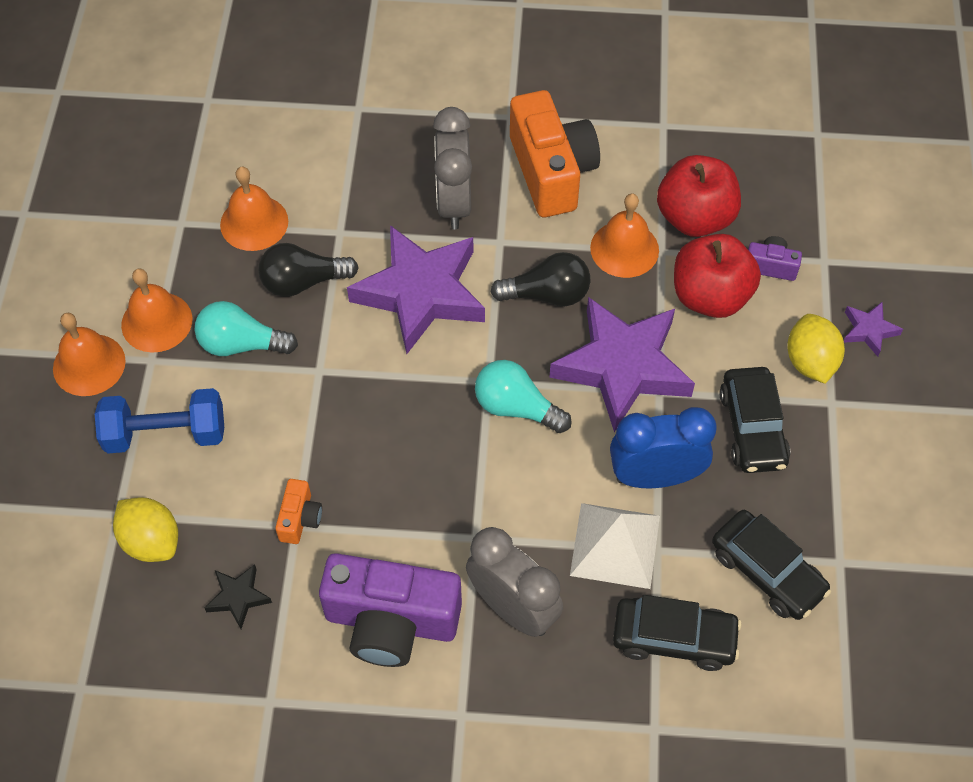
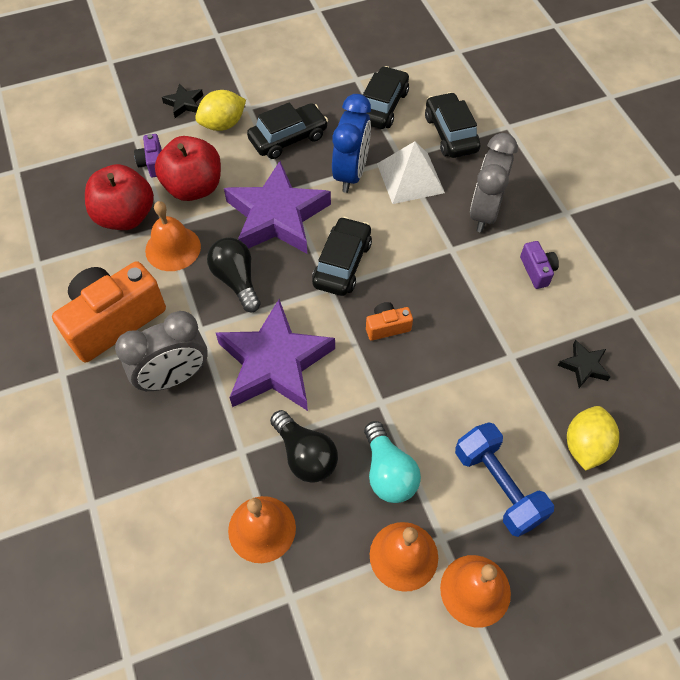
camera: 115 degrees left, 0 degrees up
(300, 518) = (504, 356): orange camera -> orange camera (387, 327)
(391, 622) = (537, 271): purple camera -> purple camera, size x0.45
(516, 407) = (342, 263): turquoise light bulb -> black car
(655, 476) = (351, 173): blue clock -> blue clock turned 135 degrees counterclockwise
(869, 330) = (184, 103): purple star -> black star

